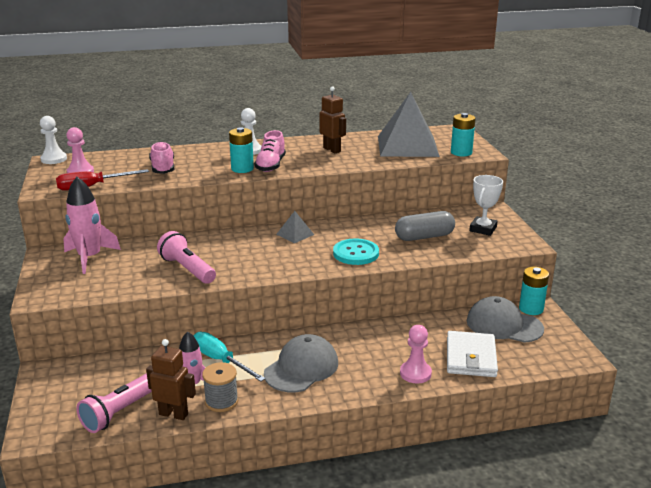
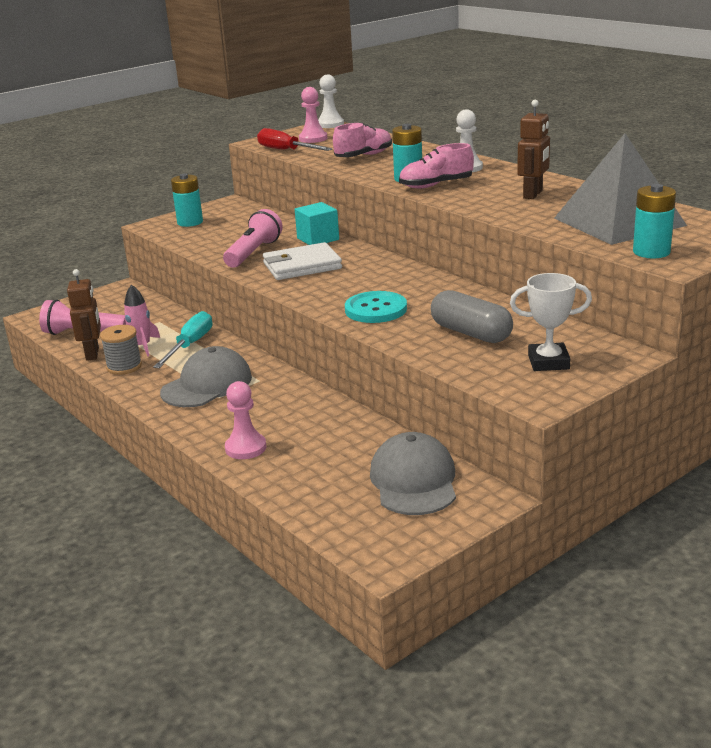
camera: 65 degrees right, 0 degrees up
(90, 258) = (237, 216): pink rocket -> none
(198, 240) = (318, 239): none -> turquoise cube
(295, 234) = (386, 271): grey pyramid -> none
(301, 368) = (207, 385): grey cap -> grey cap turned 60 degrees counterclockwise
(471, 357) = (310, 474): white wallet -> white wallet (302, 266)
(531, 309) = (482, 492): turquoise battery -> turquoise battery (190, 222)

